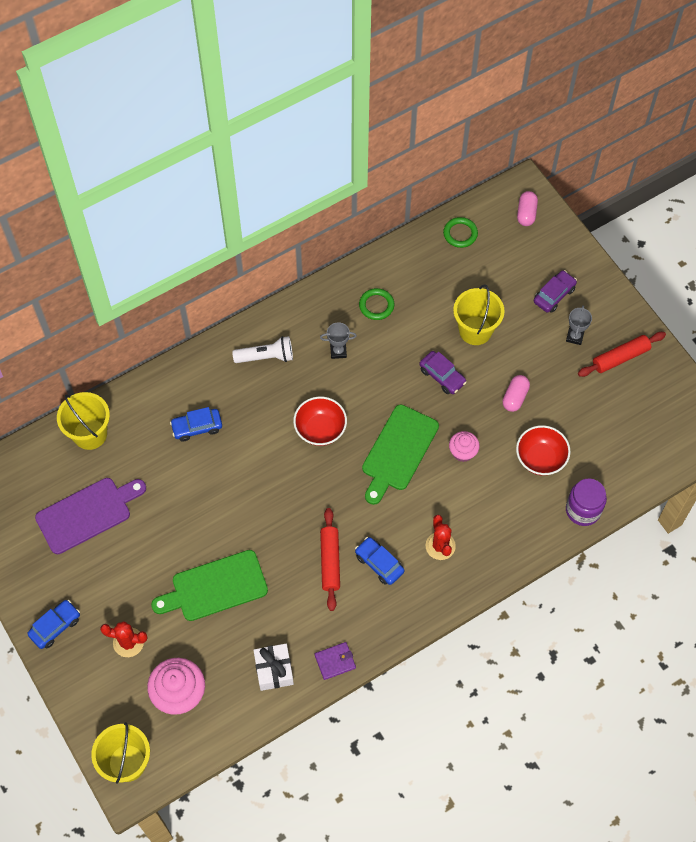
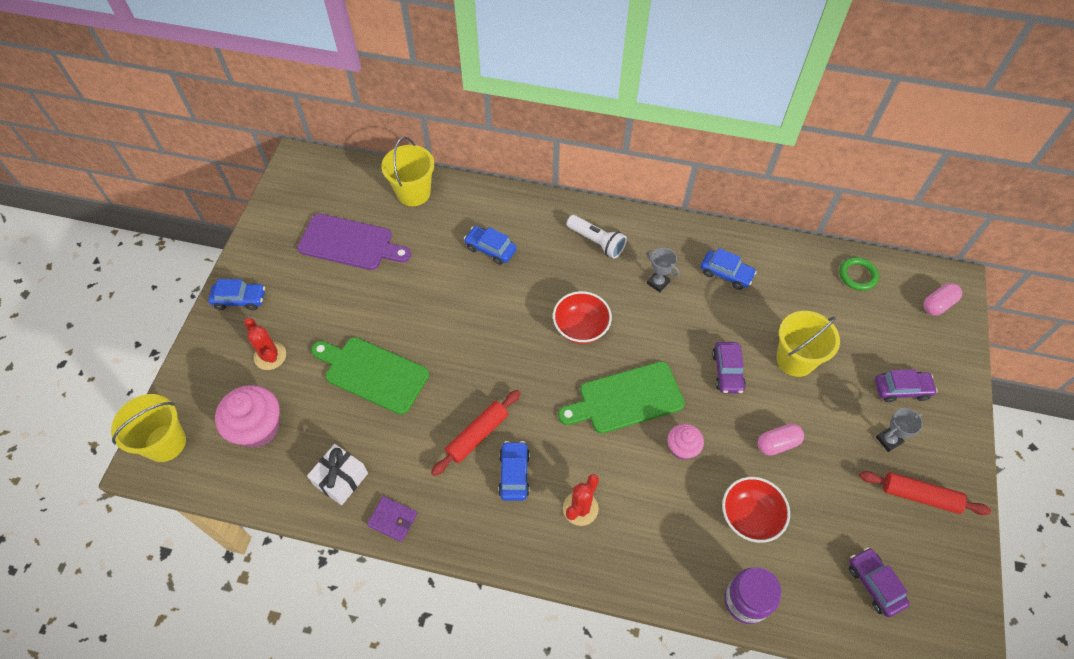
camera: 45 degrees right, 5 degrees down
(376, 305) = (726, 274): green ring -> blue car
(640, 435) = (874, 584): none -> purple car

